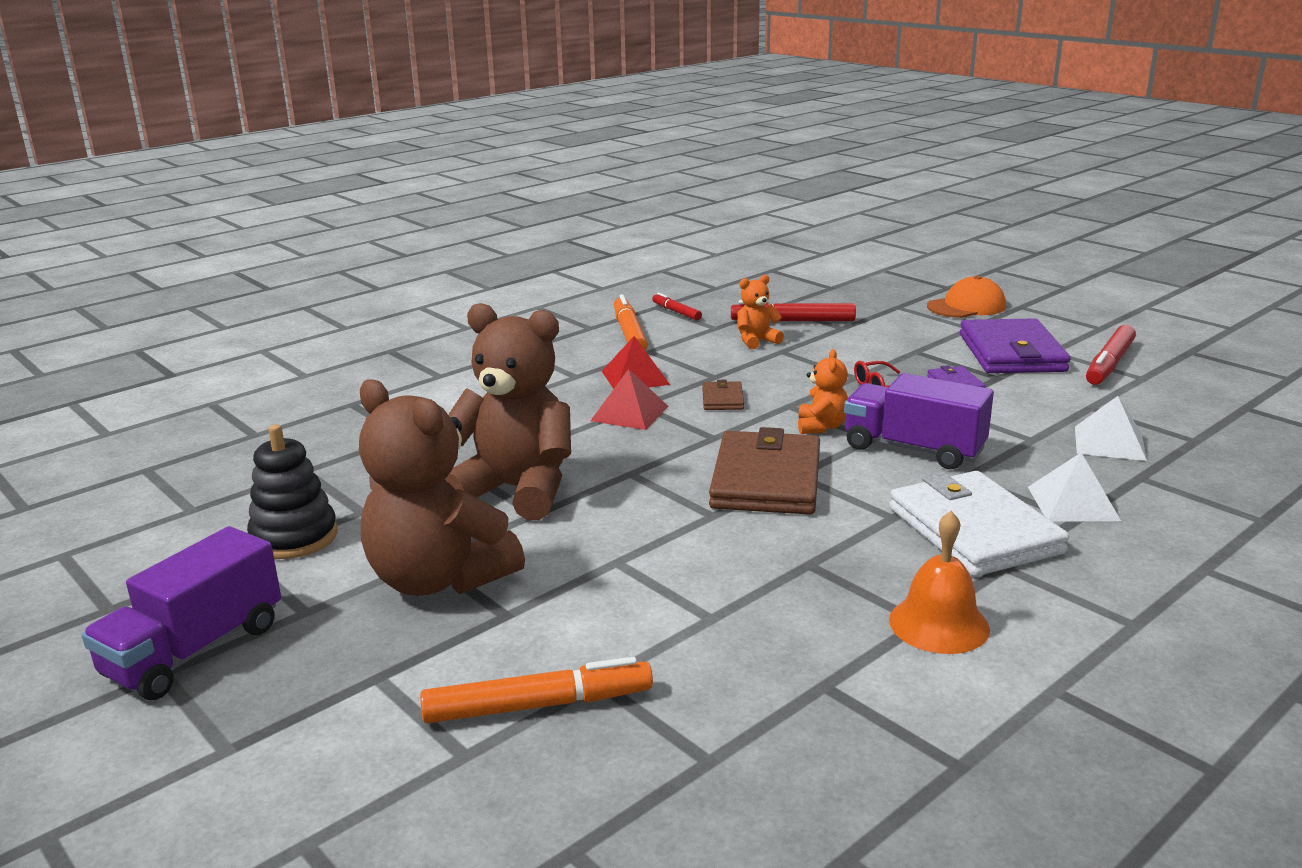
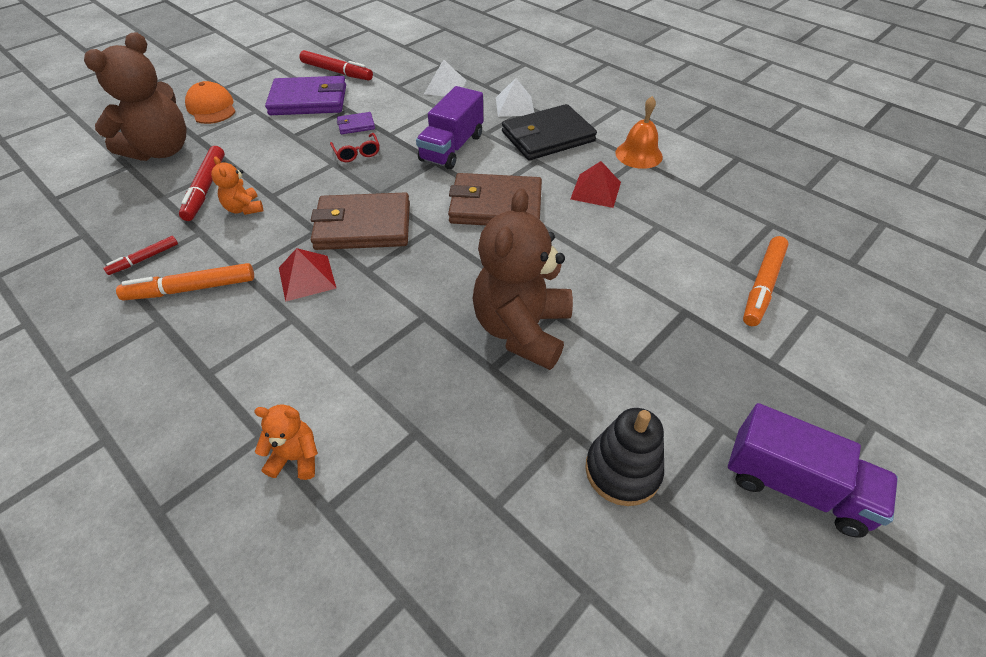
camera: 95 degrees left, 25 degrees up
(439, 579) = (657, 354): brown teddy bear -> brown teddy bear (161, 150)
(538, 705) = (762, 286): orange marker -> orange marker turned 135 degrees counterclockwise
(629, 413) = (383, 276): red pyramid -> red pyramid (596, 190)
(722, 399) = (363, 226): brown wallet -> brown wallet, size x2.20
(821, 427) = (417, 181): orange teddy bear -> orange teddy bear (296, 457)
(974, 530) = (547, 136): white wallet -> black wallet

